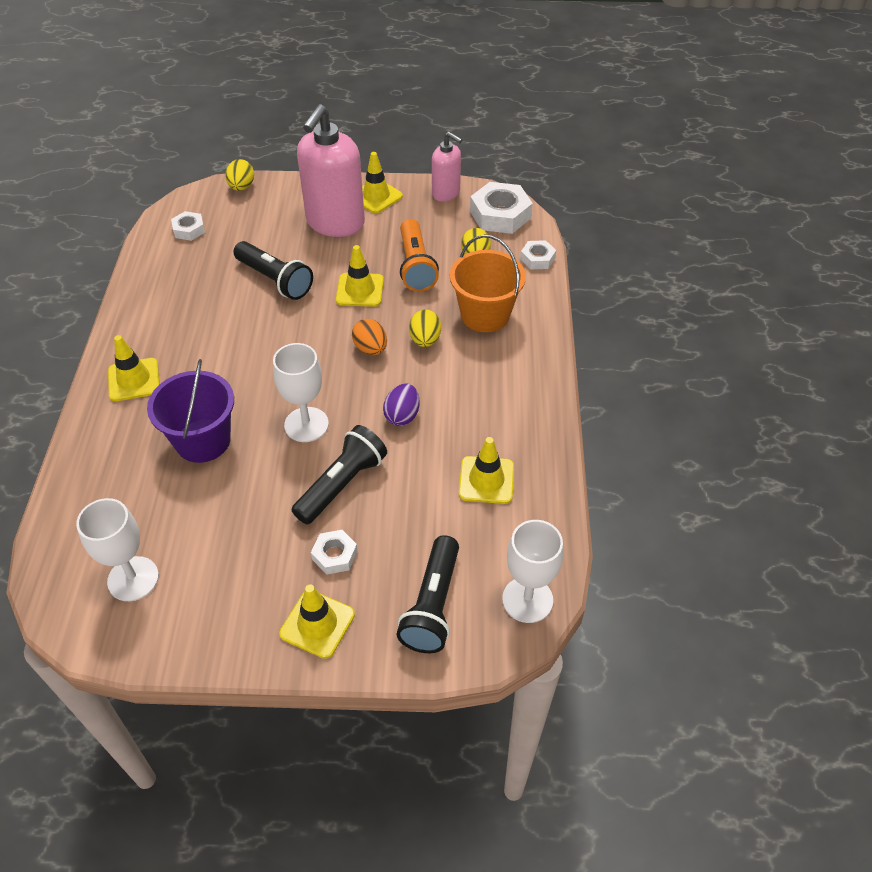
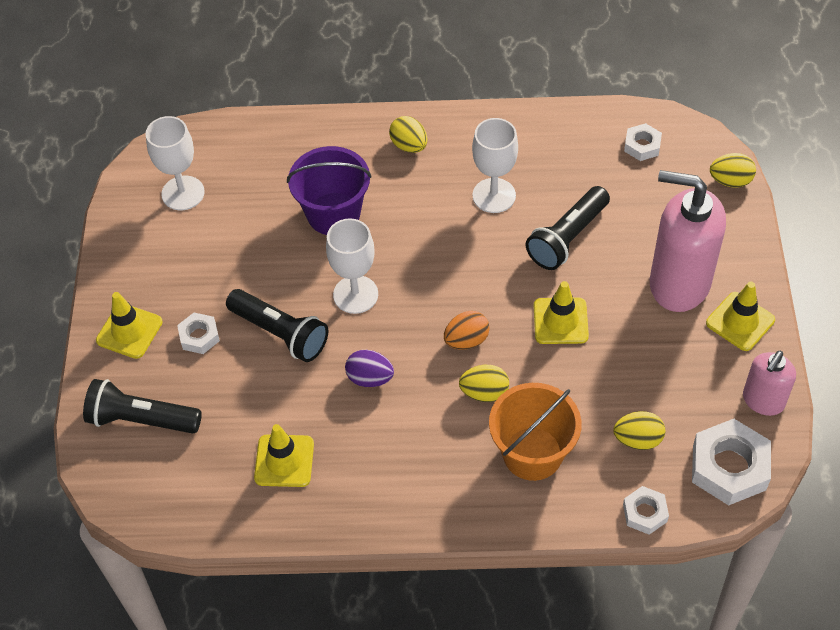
camera: 90 degrees right, 5 degrees up
(134, 380) = (409, 146): yellow traffic cone -> yellow egg
(416, 266) = (611, 375): orange flashlight -> none
(527, 600) = (141, 500): white goblet -> white goblet (494, 195)

